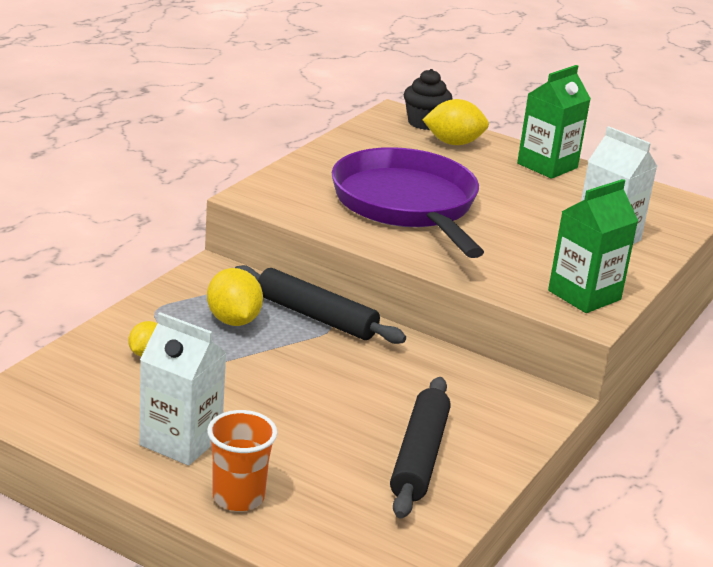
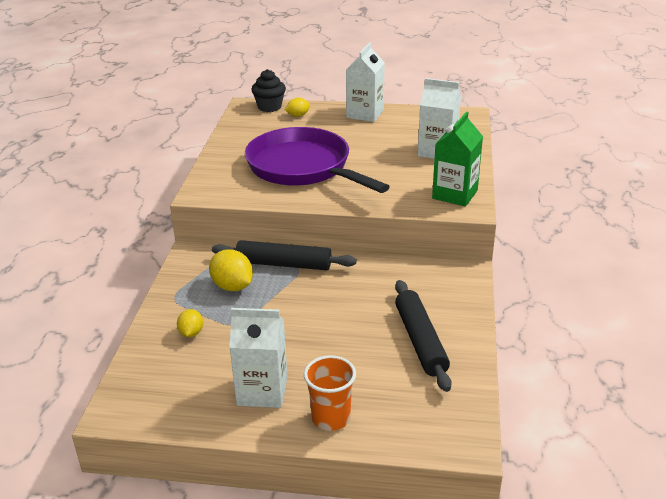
camera: 20 degrees left, 5 degrees up
(453, 143) = (298, 115): yellow lemon -> yellow lemon, size x0.59
(547, 166) = (365, 114): green carton -> white carton

